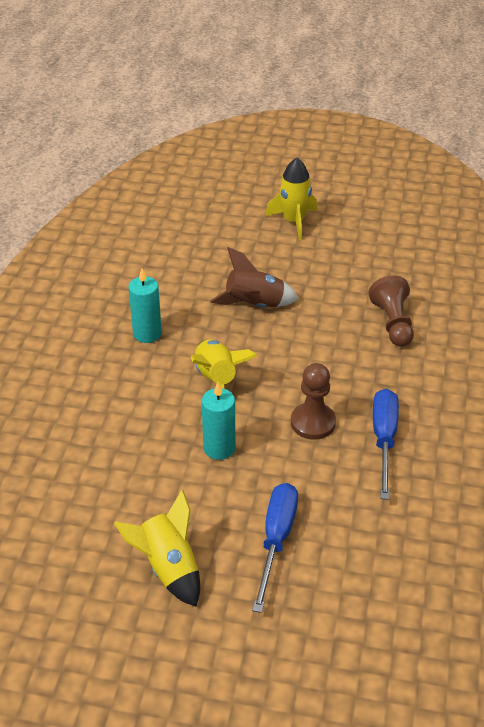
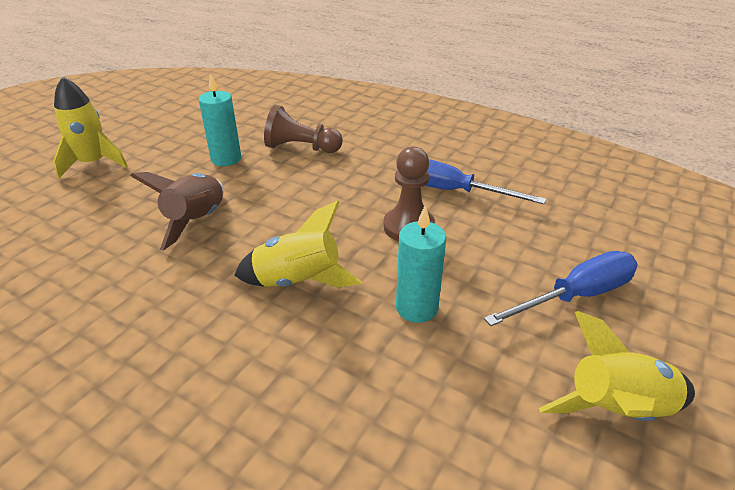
camera: 70 degrees left, 5 degrees down
(147, 334) = (160, 327): turquoise candle -> turquoise candle (226, 159)
(276, 540) = (576, 296): blue screwdriver -> blue screwdriver turned 120 degrees clockwise

